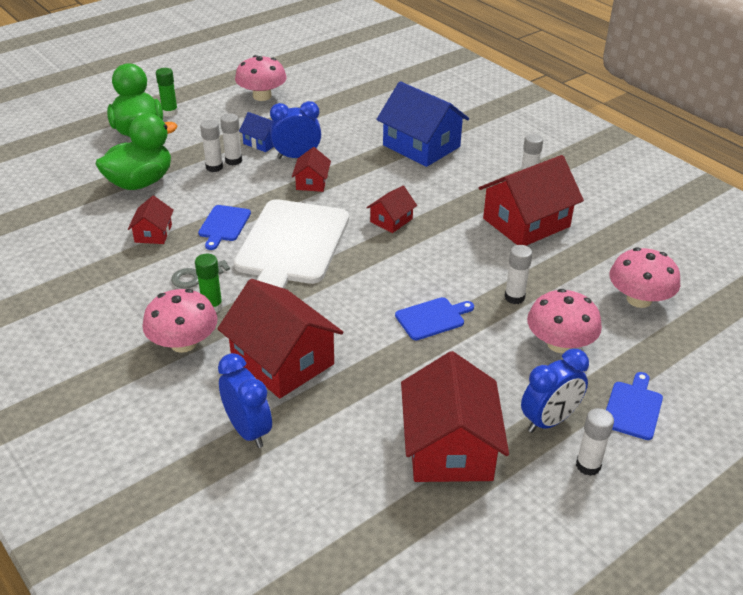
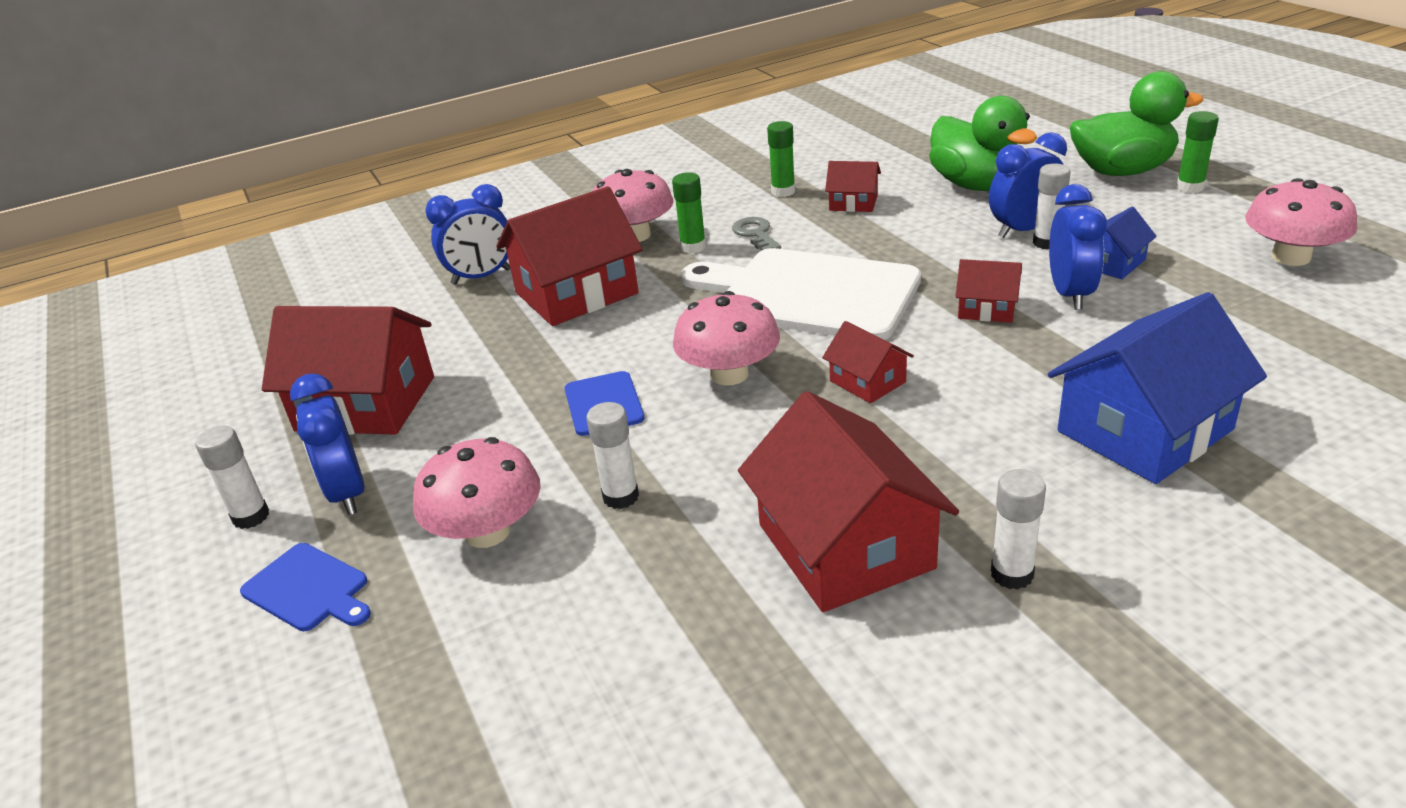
camera: 105 degrees right, 5 degrees down
(121, 268) = (783, 191): none -> green glue stick
(214, 167) = (1024, 230): white glue stick -> blue clock
(224, 225) = (867, 245): blue cutting board -> none
(639, 299) = (551, 670): pink mushroom -> pink mushroom (729, 374)

